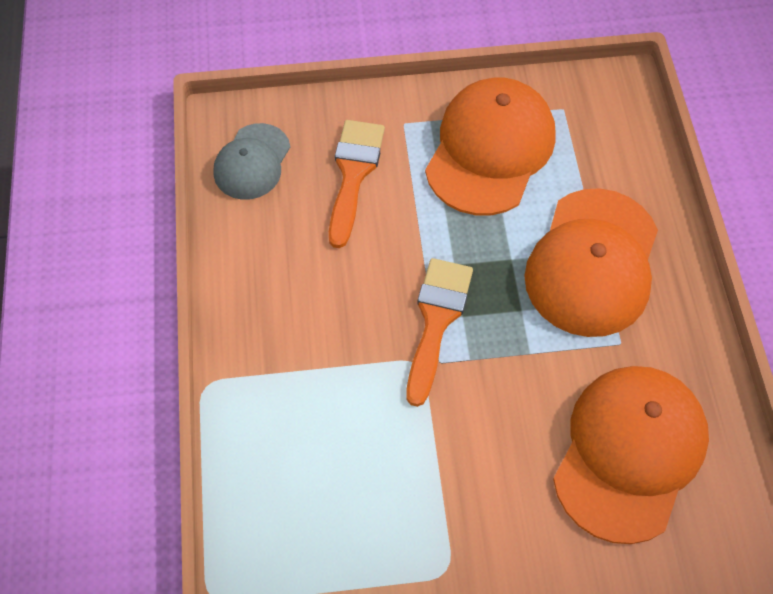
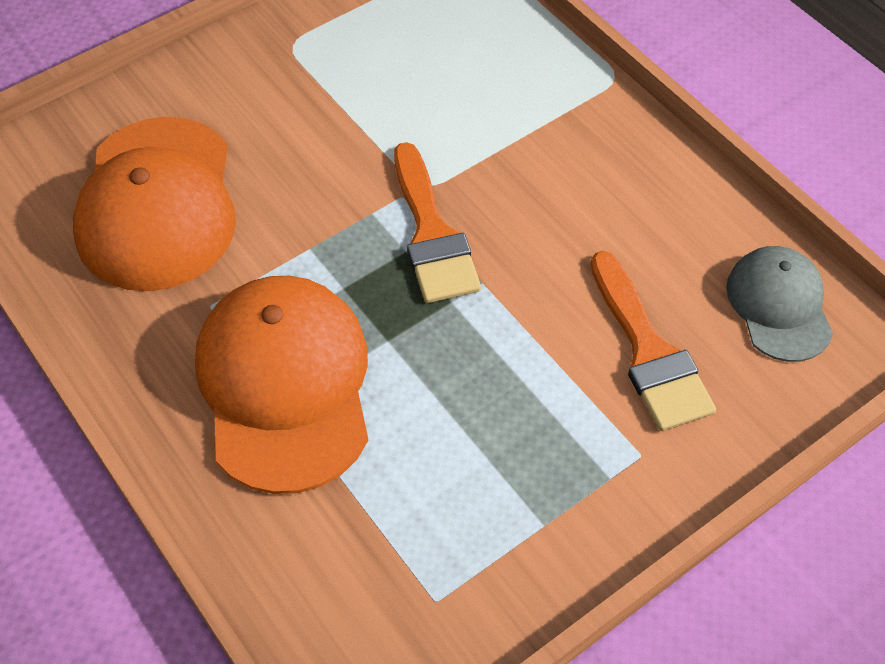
camera: 150 degrees right, 5 degrees down
(490, 149) = (501, 476): orange cap -> none

